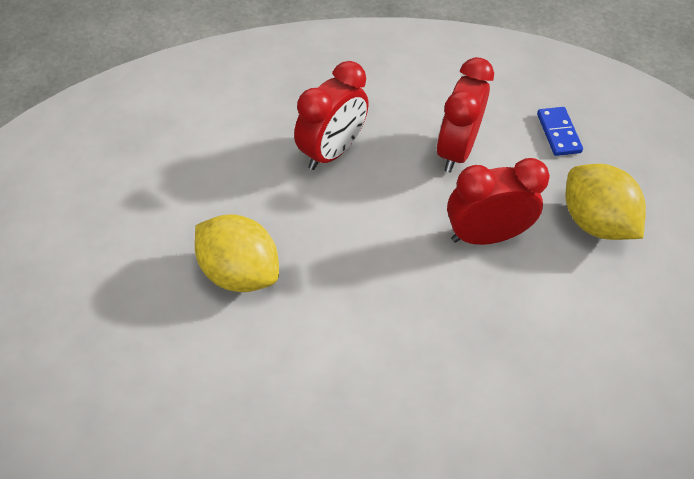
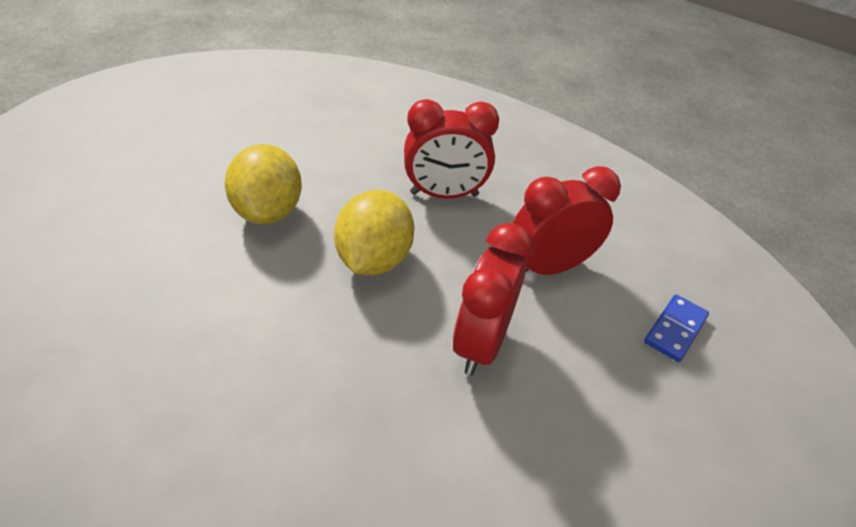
camera: 45 degrees right, 10 degrees down
(485, 235) = (481, 343): red clock -> red clock turned 105 degrees counterclockwise
(594, 222) = (609, 427): yellow lemon -> yellow lemon (374, 259)

